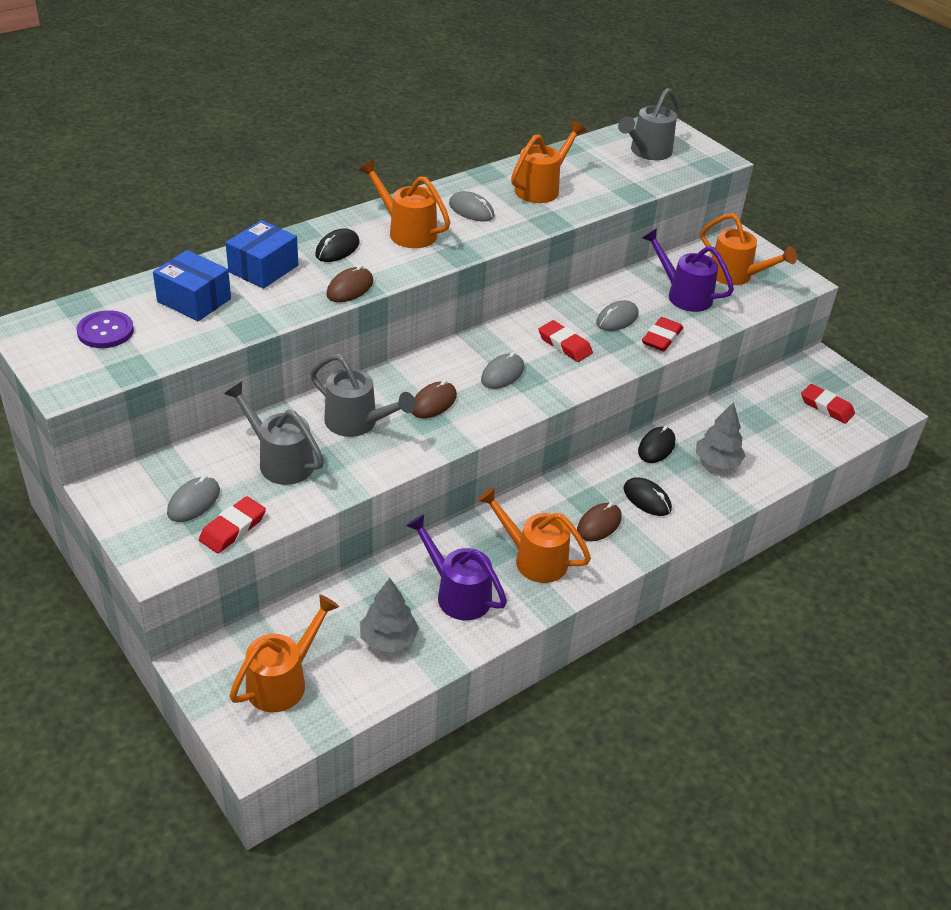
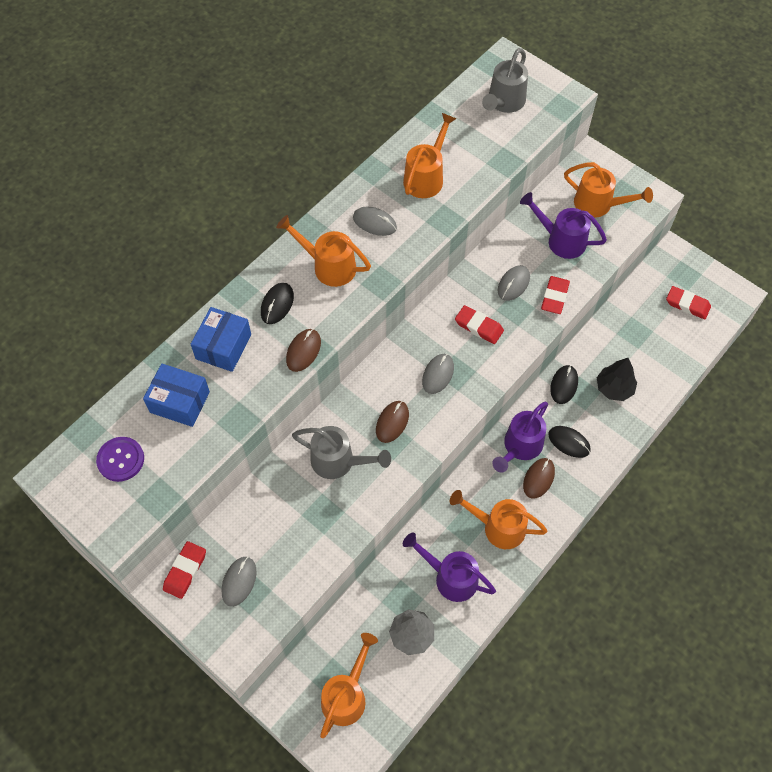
camera: 10 degrees left, 20 degrees up
(233, 528) = (278, 600): red eraser -> red eraser (185, 571)
(280, 461) = (291, 520): grey watering can -> none
(585, 491) = (520, 447): none -> purple watering can
(717, 462) = (614, 388): grey tree -> black tree

